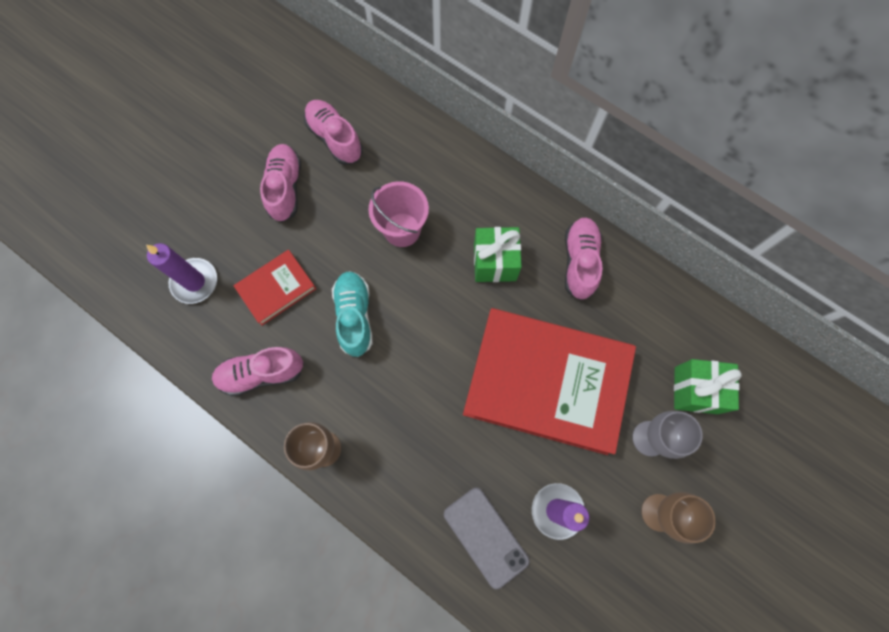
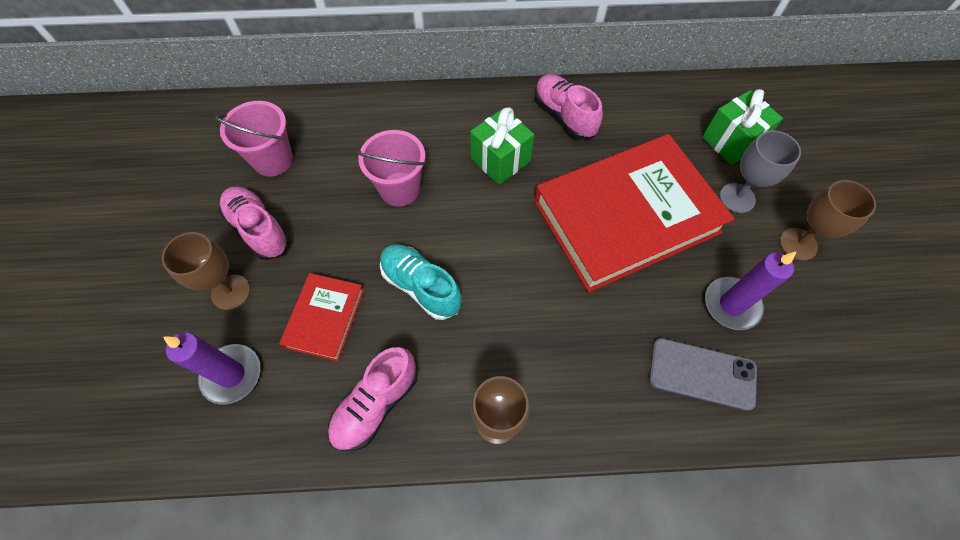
camera: 40 degrees left, 10 degrees down
(234, 222) = (231, 292): none -> brown goblet
(335, 138) = (273, 160): pink shoe -> pink bucket

